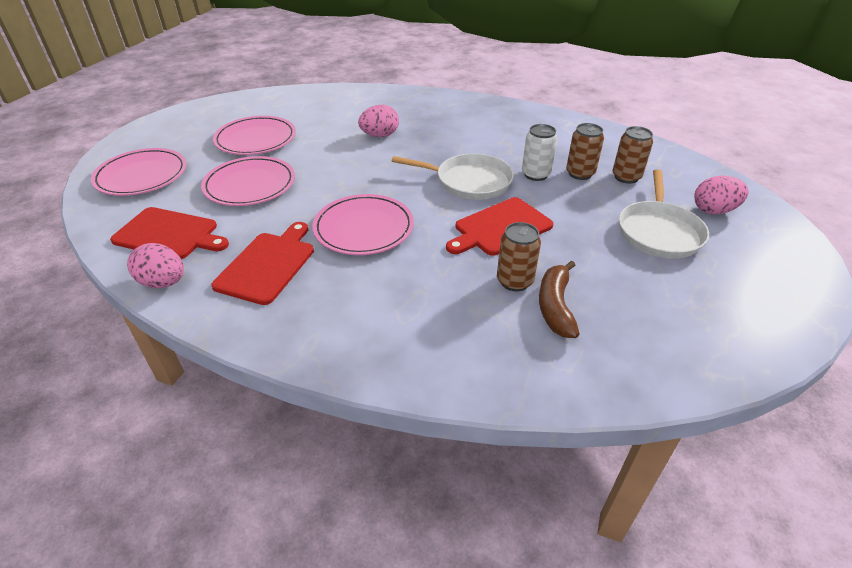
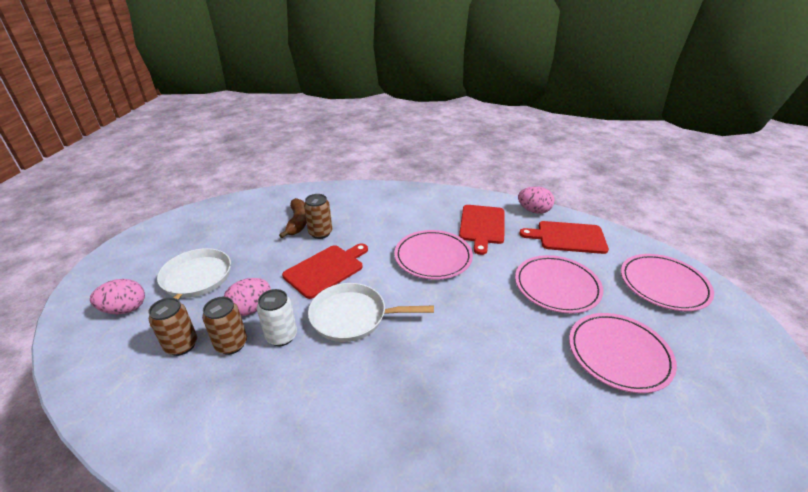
camera: 170 degrees right, 5 degrees down
(380, 135) = (475, 385): pink egg -> pink egg (250, 309)

